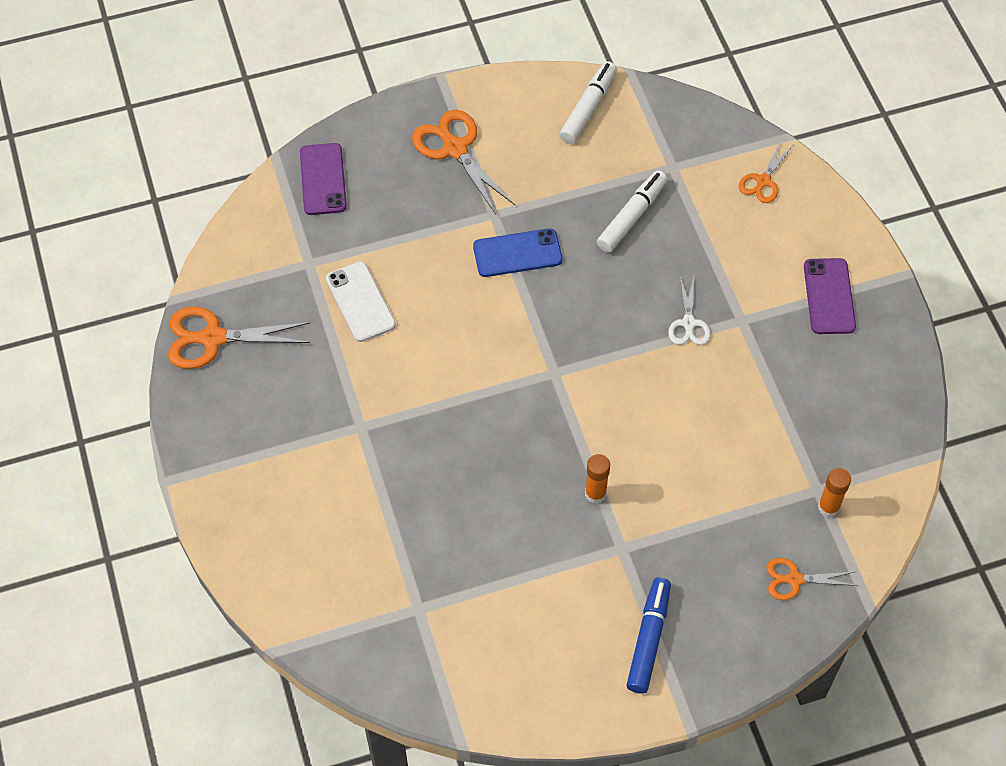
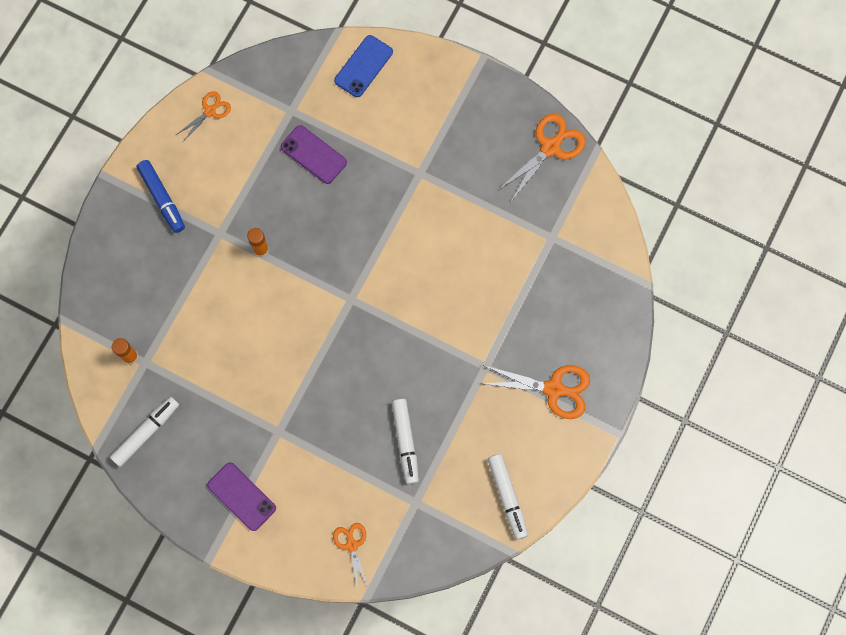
camera: 135 degrees right, 15 degrees up
(323, 179) = (604, 295): purple phone -> purple phone (313, 154)
(360, 302) = (498, 241): white phone -> none
(517, 253) = (445, 353): blue phone -> blue phone (363, 66)
(689, 324) = (306, 400): white scissors -> none
(794, 579) = (115, 298): orange scissors -> orange scissors (210, 111)
(874, 424) = (146, 432): none -> white marker

